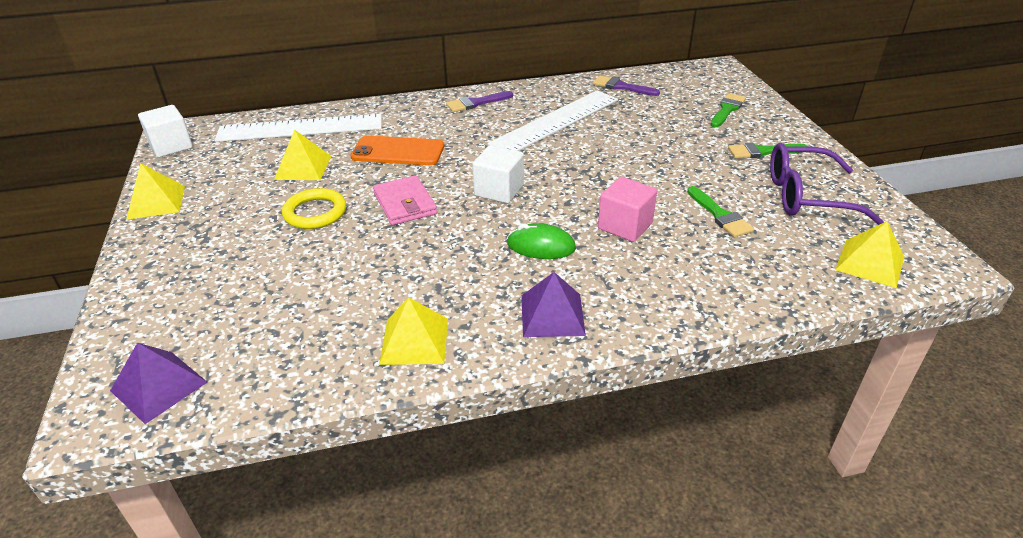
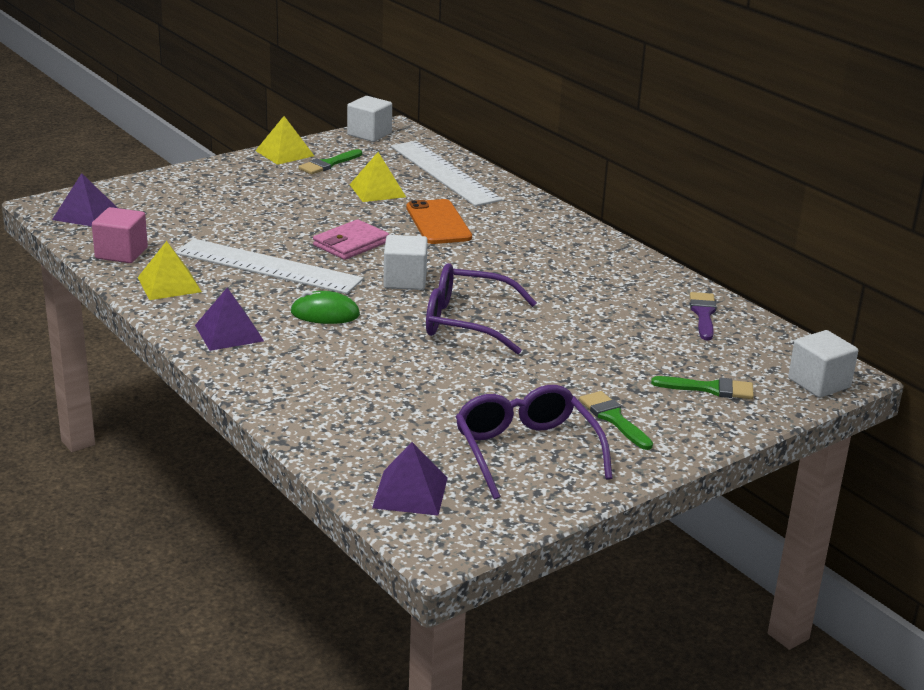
camera: 65 degrees right, 10 degrees down
(315, 212) = (311, 212): yellow ring -> none
(476, 103) = (574, 239): purple brush -> none
(541, 246) = (325, 314): green mouse -> green mouse turned 75 degrees counterclockwise
(556, 121) = (572, 287): white ruler -> white ruler (267, 267)
(592, 177) = (467, 322): none -> purple glasses
(625, 226) = (387, 350): pink cube -> pink cube (121, 253)
(720, 215) = (444, 399): green brush -> green brush (328, 164)
(728, 76) = (819, 383): none -> white cube
(870, 263) = (410, 492): yellow pyramid -> purple pyramid

